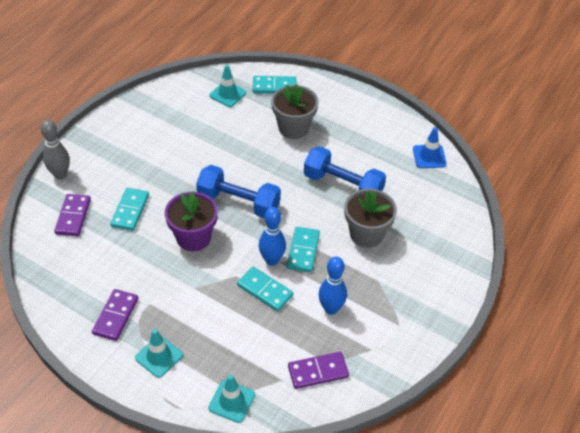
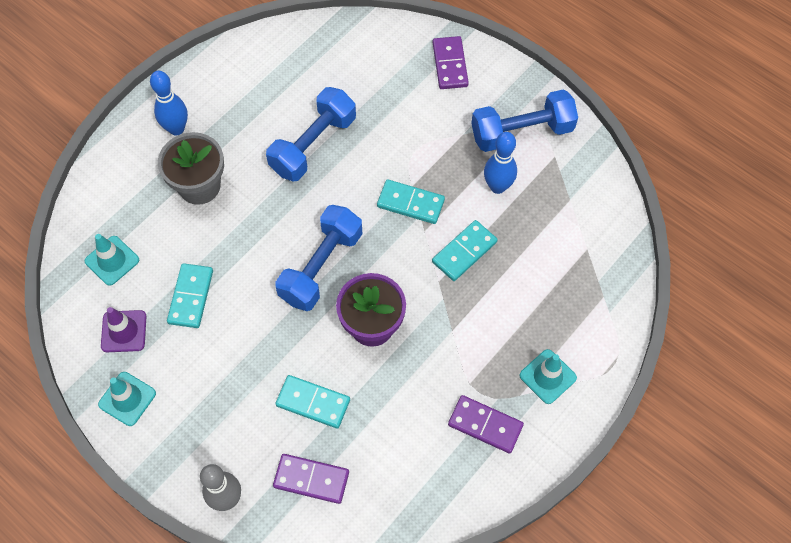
camera: 80 degrees left, 15 degrees up
(176, 108) = (124, 331): none -> purple traffic cone
(231, 401) = (611, 302): turquoise traffic cone -> turquoise traffic cone (127, 399)
(272, 260) = (420, 239): blue bowling pin -> blue bowling pin (176, 129)
(274, 87) = (112, 199): turquoise domino -> turquoise domino (191, 297)
(318, 372) = (579, 212): purple domino -> purple domino (450, 64)
(366, 234) = (394, 133): grey flower pot -> none
(390, 322) = (521, 132): none -> blue dumbbell
(429, 156) = (282, 45): blue traffic cone -> none

